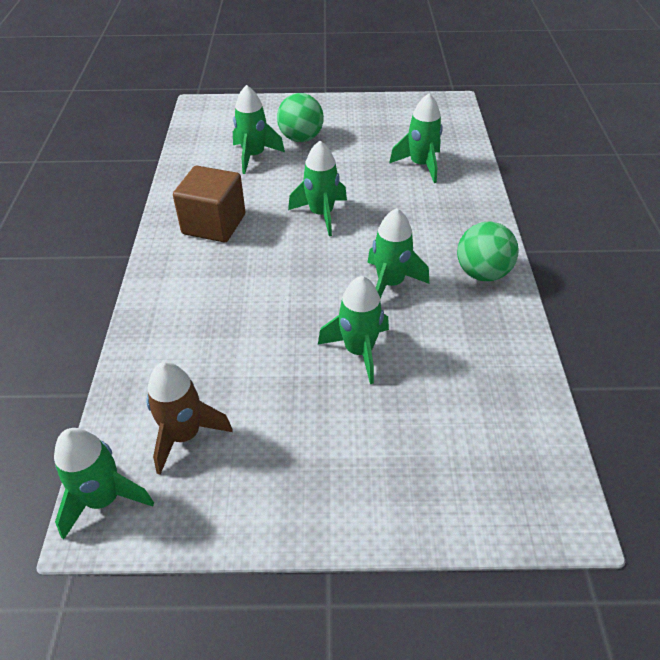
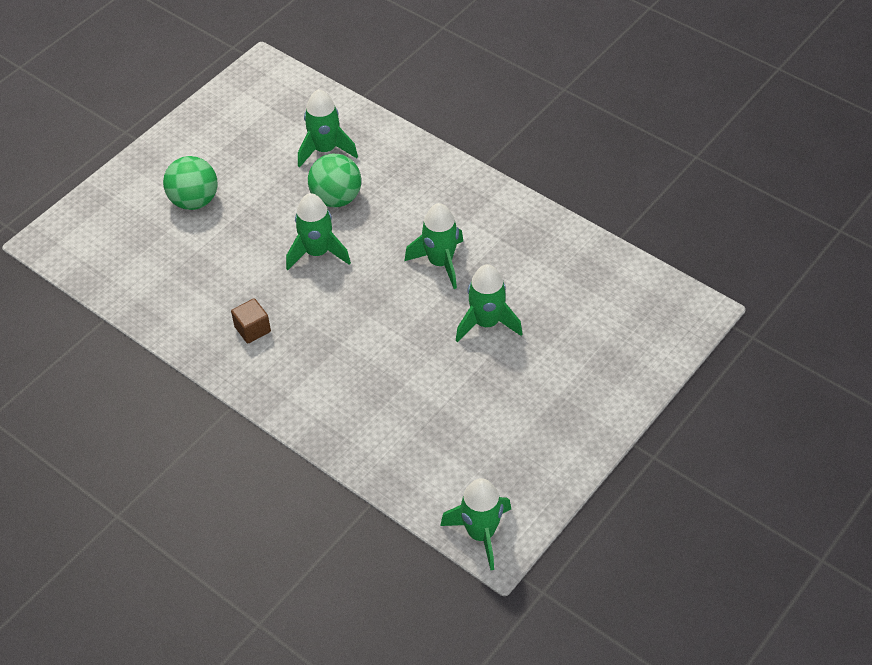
camera: 50 degrees left, 5 degrees up
(184, 435) = (467, 463): brown rocket -> none
(214, 224) = (252, 329): brown cube -> brown cube, size x0.52
(254, 156) = (183, 249): green rocket -> none
(482, 273) = (484, 204): green ball -> green ball (336, 198)

